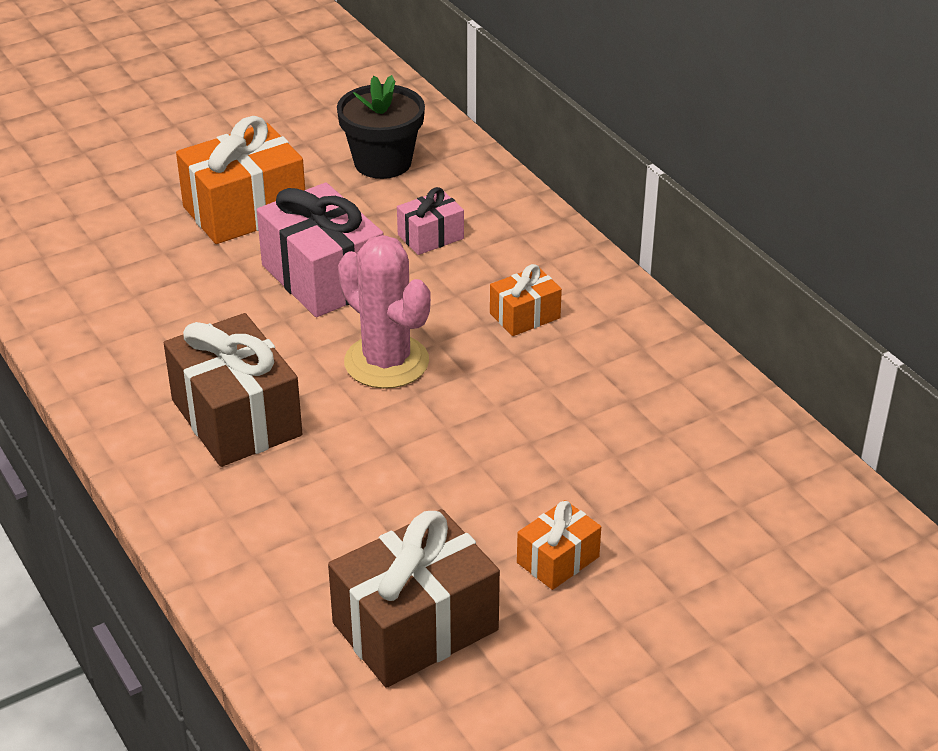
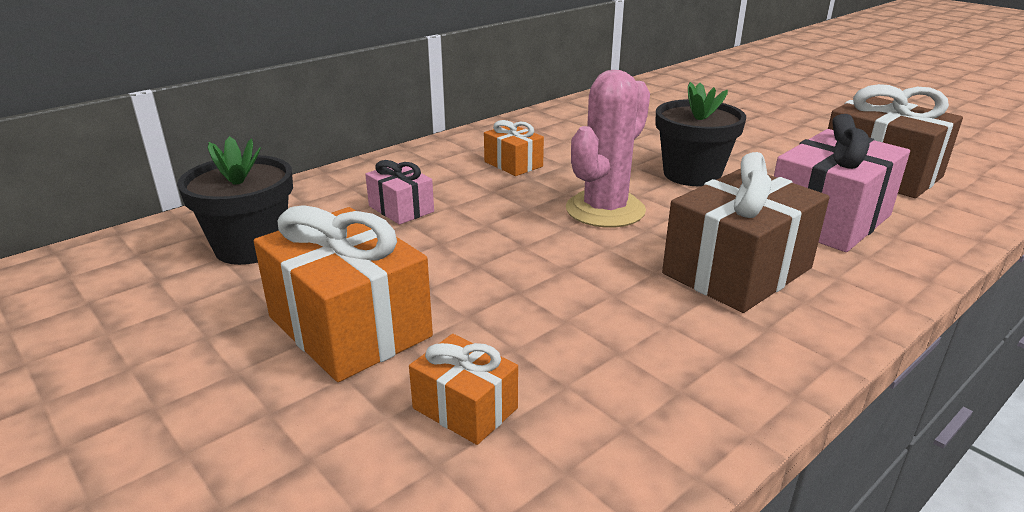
camera: 100 degrees left, 10 degrees down
(323, 277) = (484, 255): pink gift -> pink gift (828, 219)
(458, 449) = (692, 174): none -> black flower pot
(558, 560) = (769, 140): orange gift -> orange gift (465, 408)

